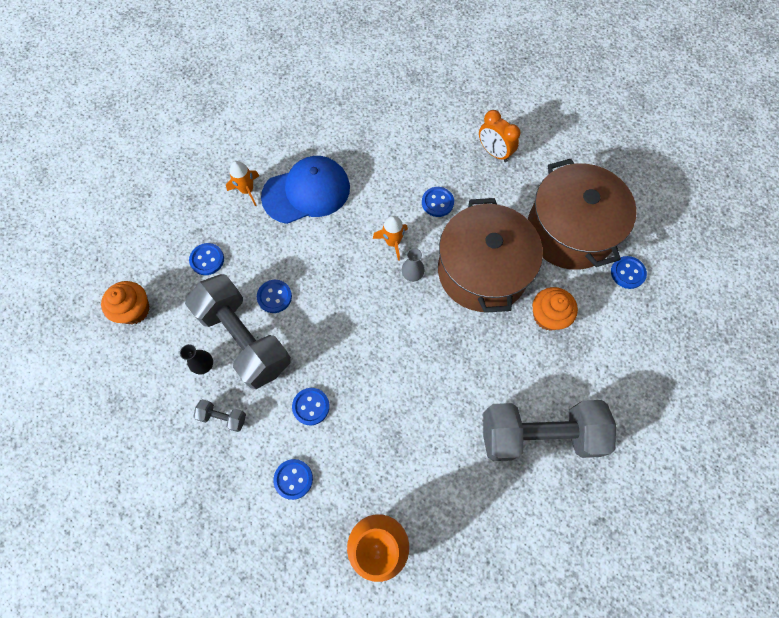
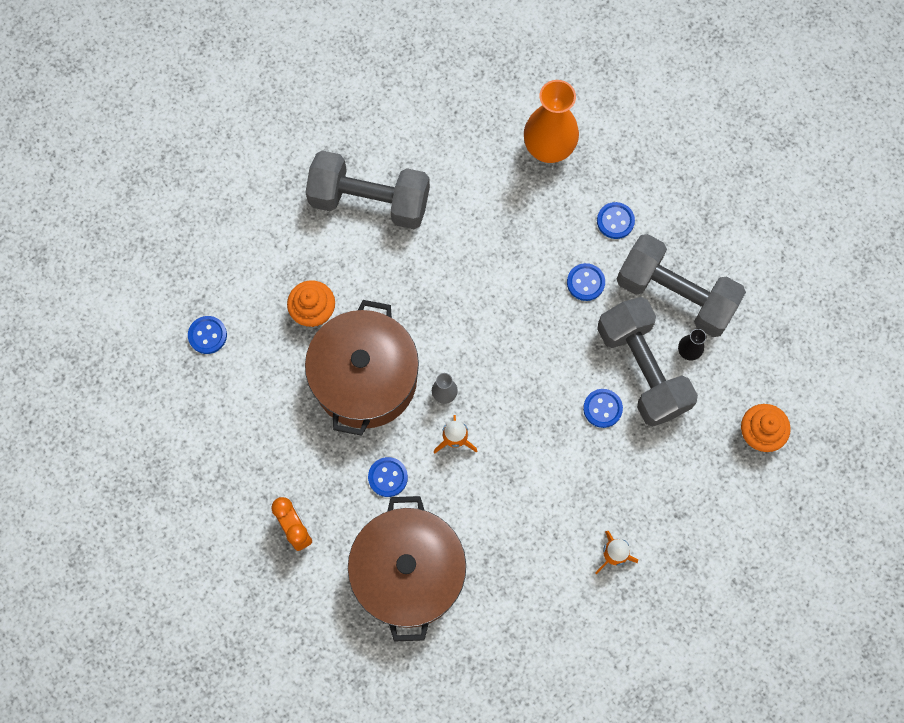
camera: 165 degrees left, 5 degrees up
(207, 260) = (672, 473): blue button -> none
(223, 417) = (675, 294): grey dumbbell -> grey dumbbell, size x2.47
(306, 192) = (541, 533): blue cap -> none
(569, 231) = (249, 400): brown pot -> brown pot (408, 573)

